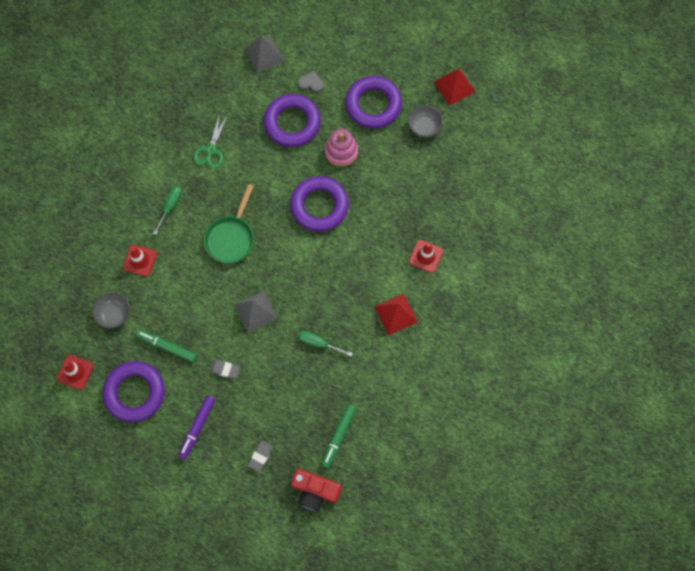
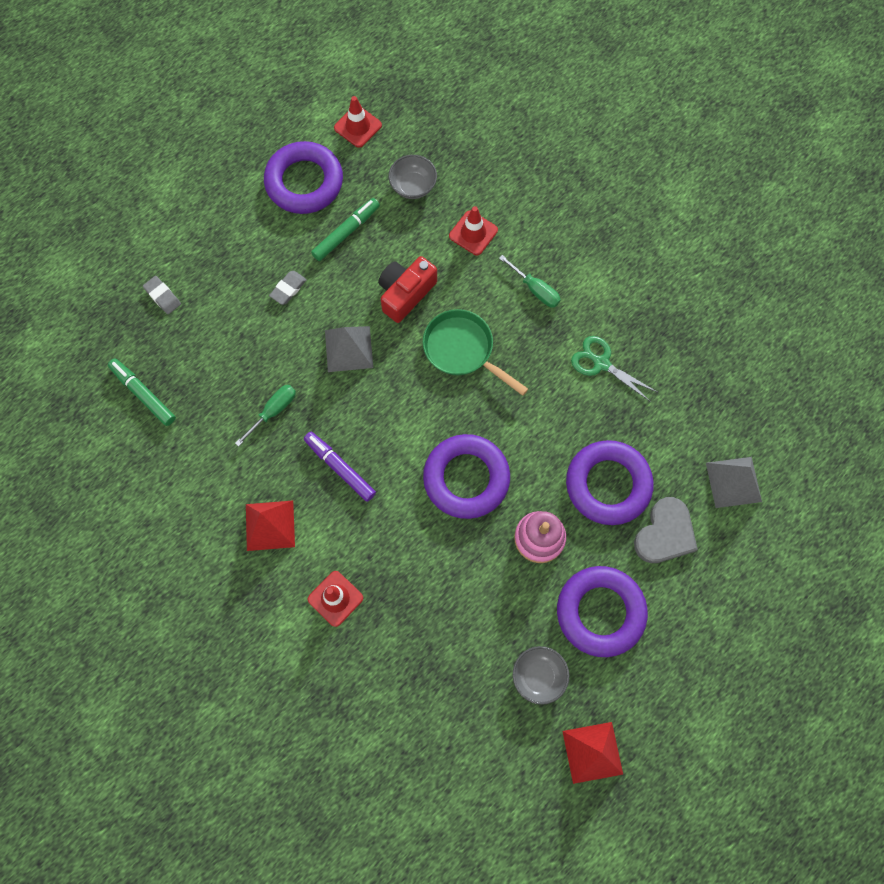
camera: 110 degrees right, 0 degrees up
(197, 427) = (231, 237): purple marker -> purple marker (340, 468)
(311, 83) = (665, 533): grey heart -> grey heart, size x1.72
(315, 491) = (91, 344): red camera -> red camera (405, 293)

